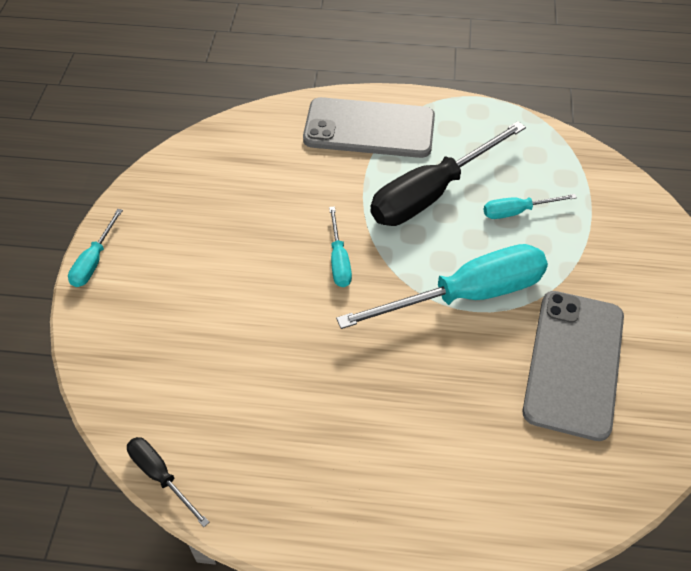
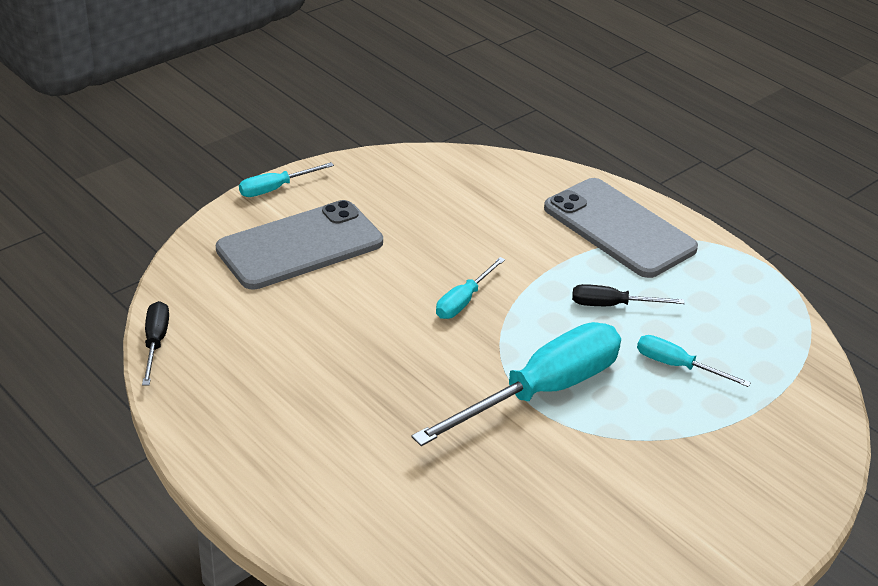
camera: 40 degrees right, 15 degrees down
(431, 193) = (612, 305): black screwdriver -> black screwdriver, size x0.47
(466, 295) = (541, 392): turquoise screwdriver -> turquoise screwdriver turned 60 degrees counterclockwise
(574, 363) = (573, 499): grey phone -> grey phone (300, 246)

